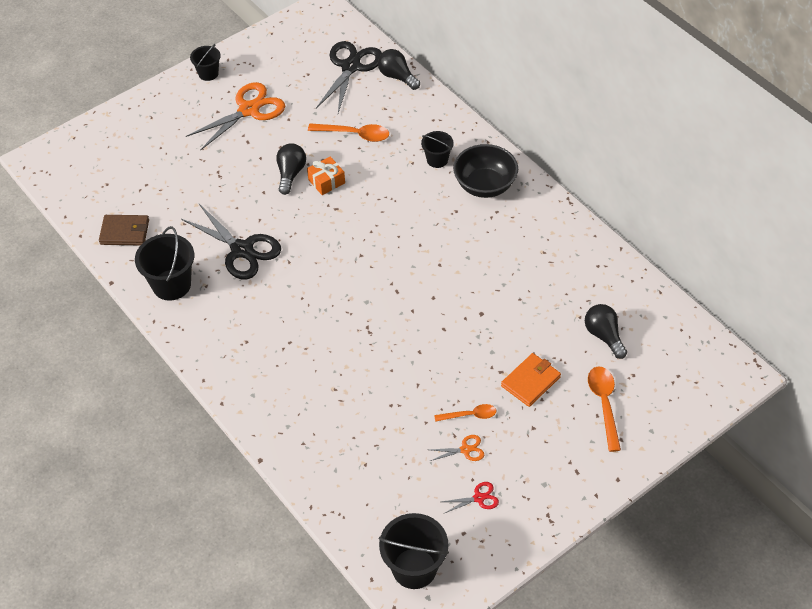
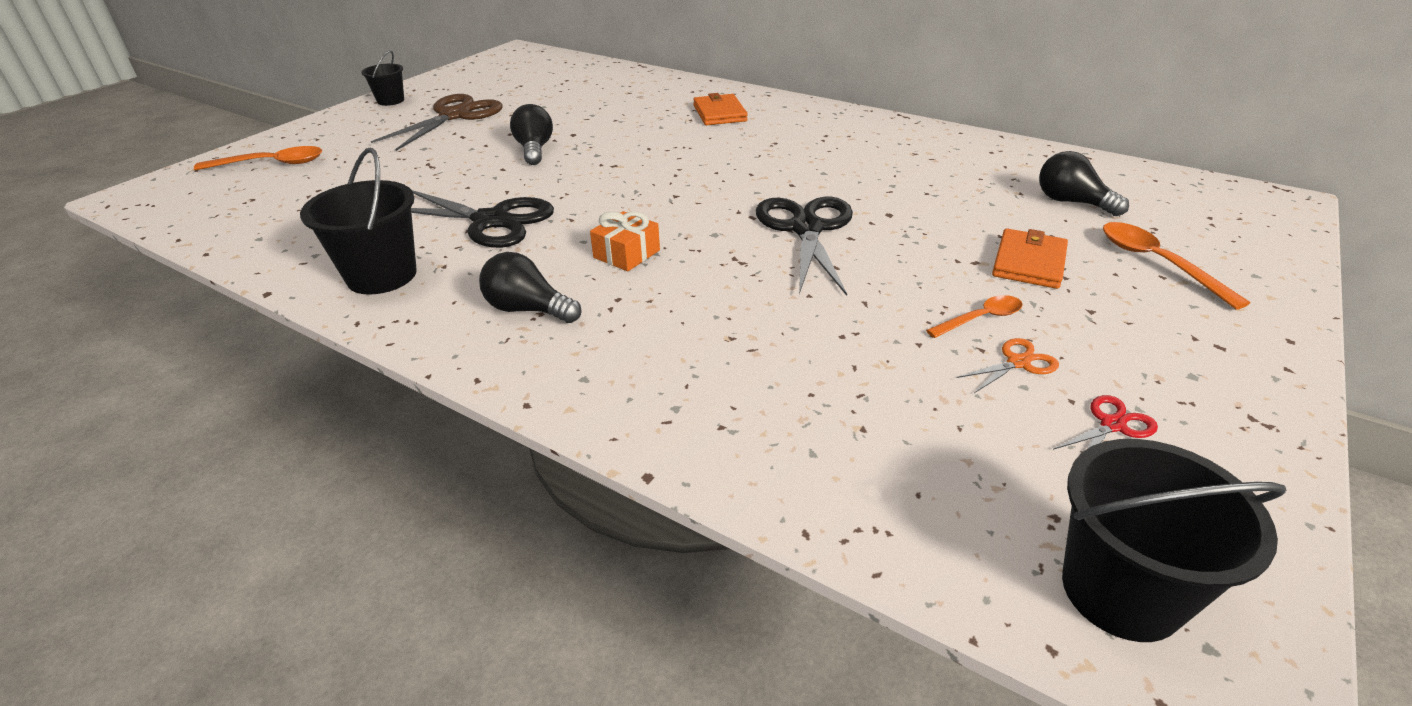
camera: 20 degrees left, 15 degrees down
(125, 232) = (287, 237): brown wallet -> none
(249, 110) = (454, 116): orange scissors -> brown scissors
(326, 181) = (587, 148): orange gift -> orange gift (627, 254)
(350, 67) = (570, 75): black scissors -> black scissors (806, 229)
(355, 134) = (603, 112): orange spoon -> orange spoon (271, 164)
(397, 77) = (629, 73): black light bulb -> black light bulb (528, 309)
(437, 160) = (719, 113): black bucket -> orange wallet
(485, 185) = (793, 120): black bowl -> none

